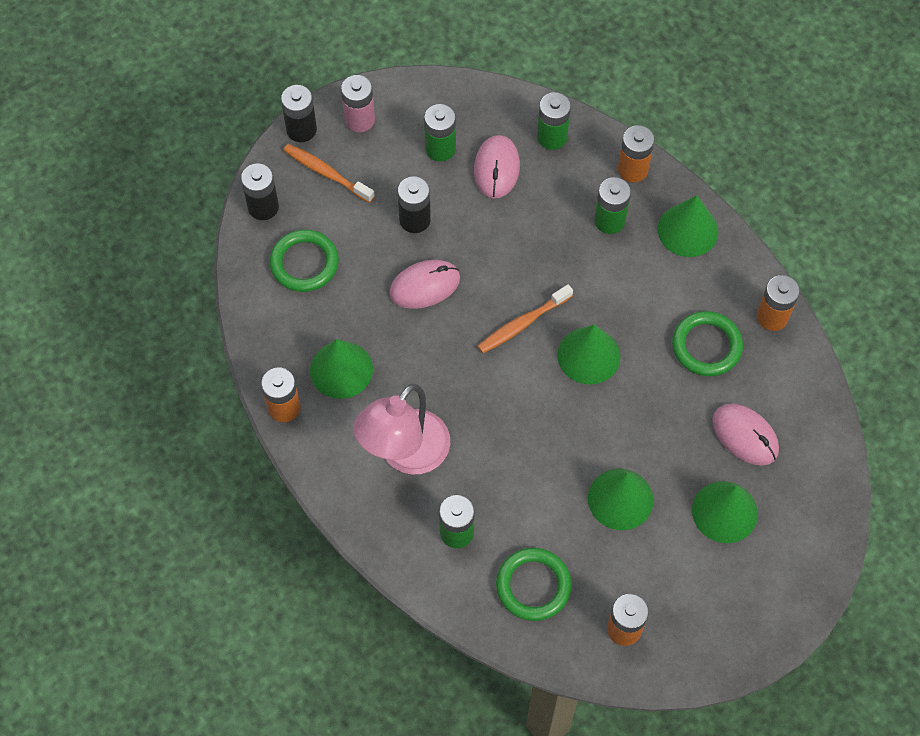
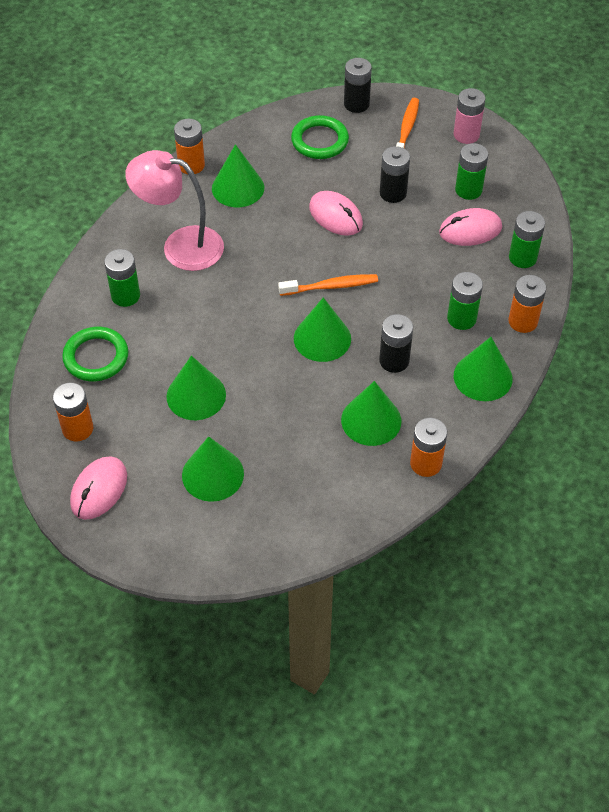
camera: 70 degrees right, 10 degrees down
(301, 129) = (437, 105): black battery -> black battery (394, 361)
(522, 324) = (331, 286): orange toothbrush -> orange toothbrush turned 135 degrees clockwise
(706, 346) = (371, 420): green ring -> green cone
(745, 435) = (294, 472): pink mouse -> pink mouse (99, 489)

